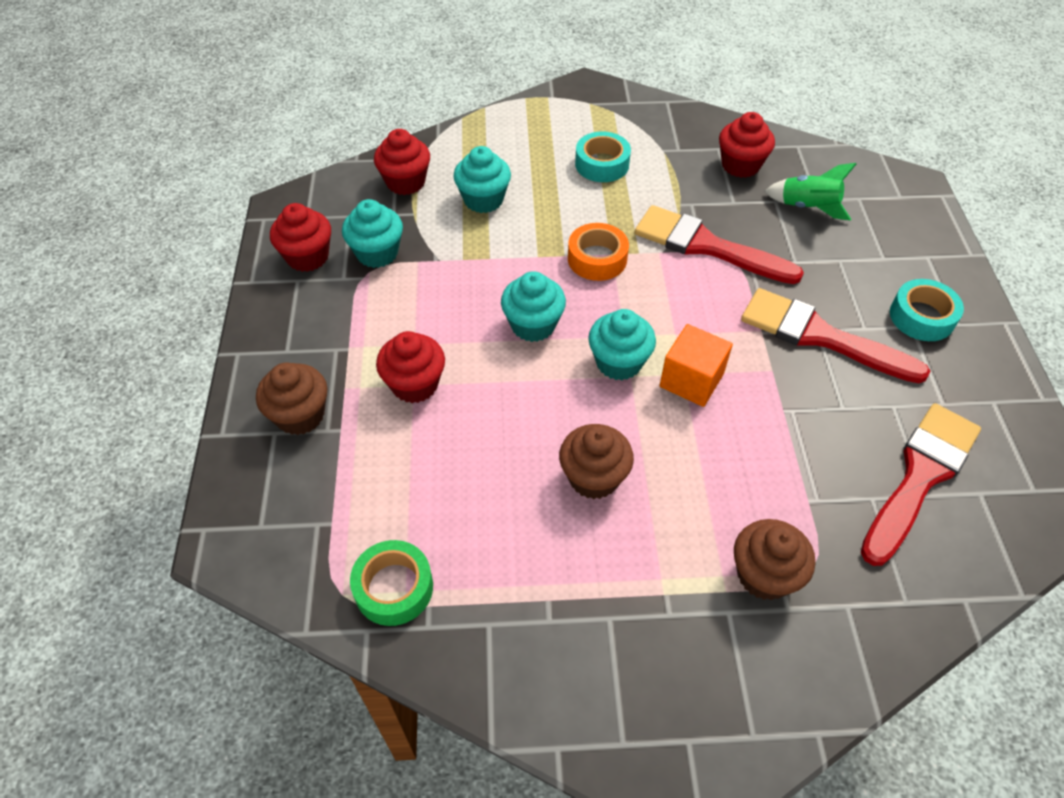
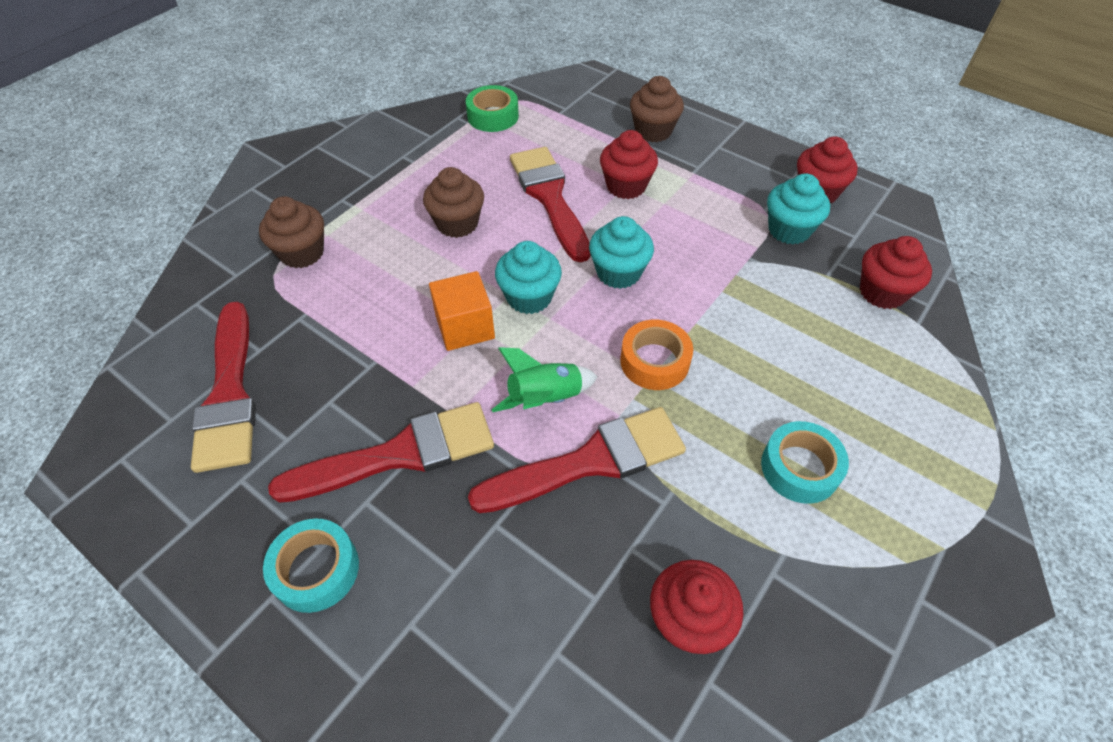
camera: 130 degrees right, 0 degrees up
(483, 200) = (811, 332): turquoise cupcake -> none
(486, 431) = (549, 197): none -> red brush
(807, 207) = (554, 625): green rocket -> green rocket (545, 398)

